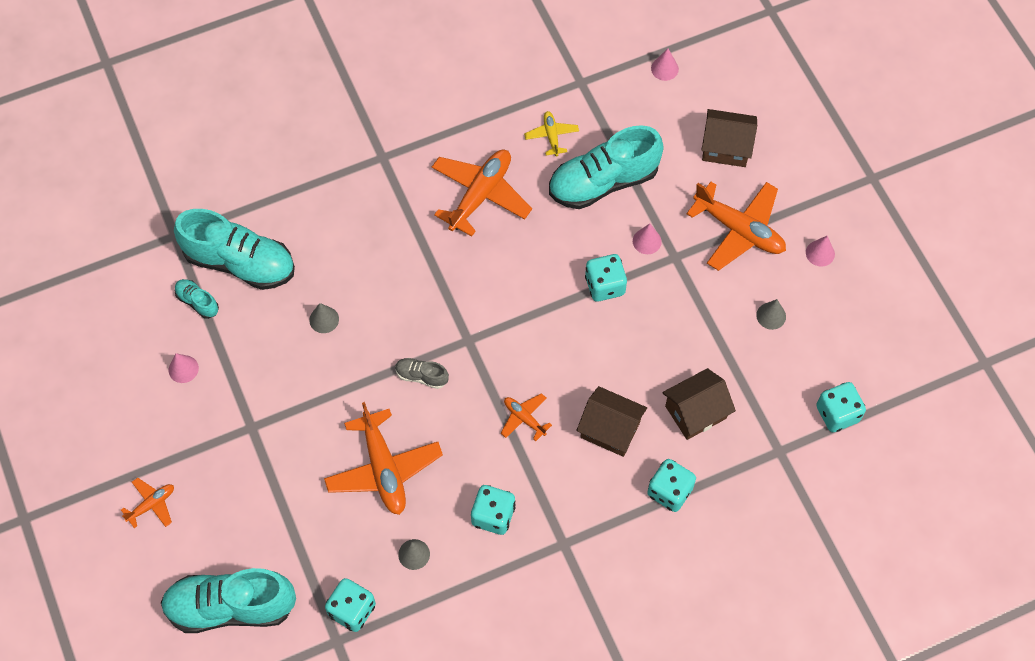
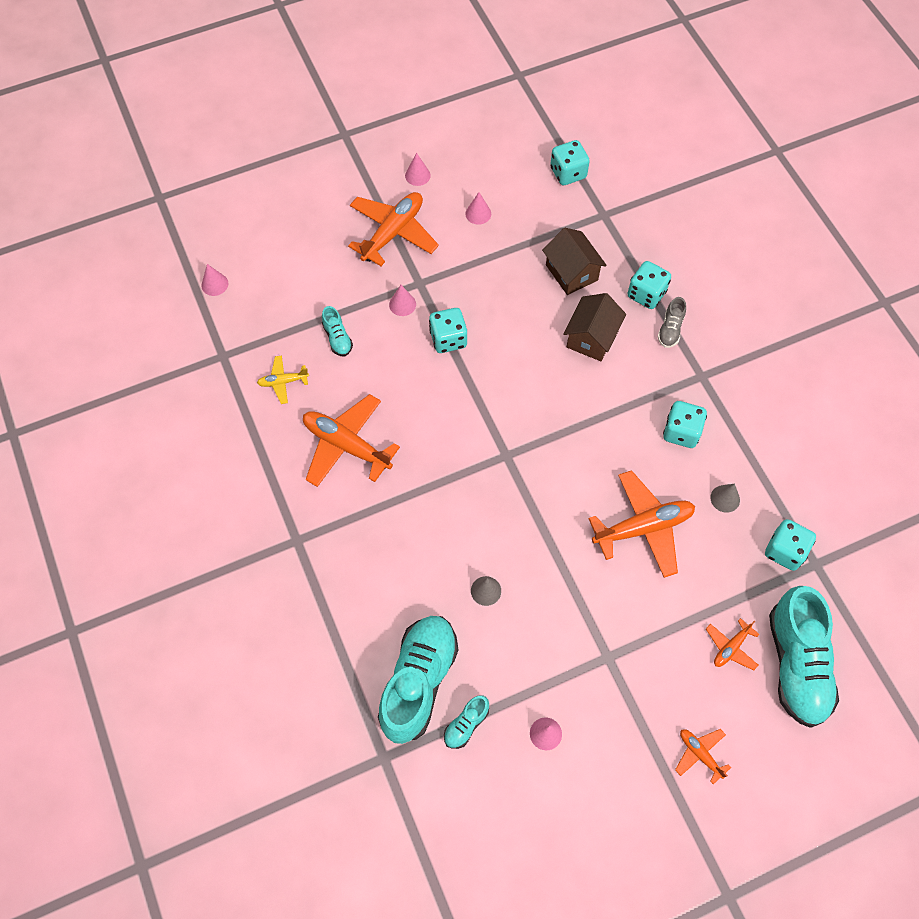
camera: 90 degrees left, 0 degrees up
(421, 376) = (545, 496): grey shoe -> grey shoe (670, 329)
(524, 418) = (584, 406): orange plane -> orange plane (731, 647)
(603, 182) = (337, 338): turquoise shoe -> turquoise shoe, size x0.44
(726, 147) = (306, 239): brown house -> none
(771, 316) = (478, 213): grey cone -> pink cone

